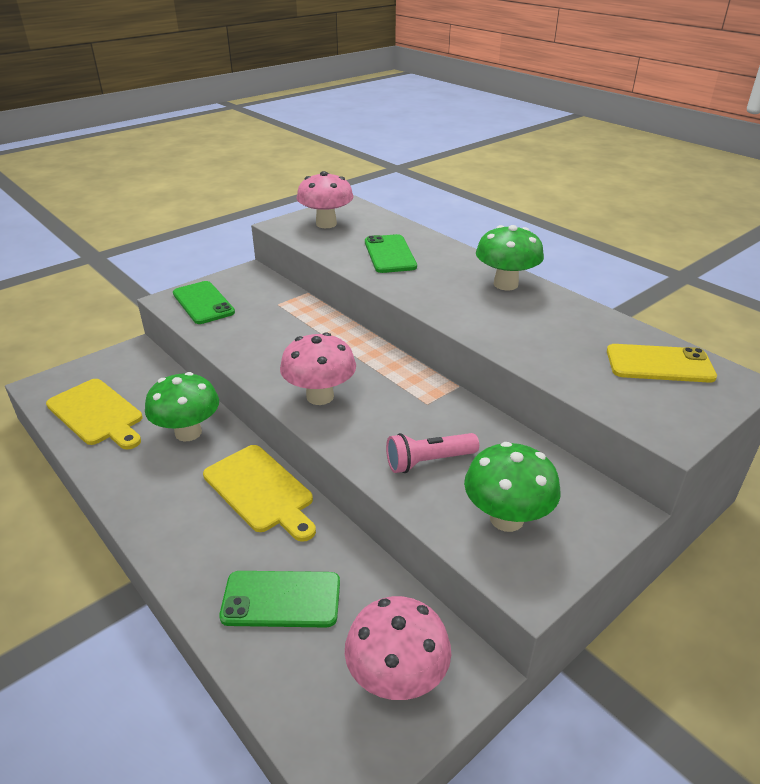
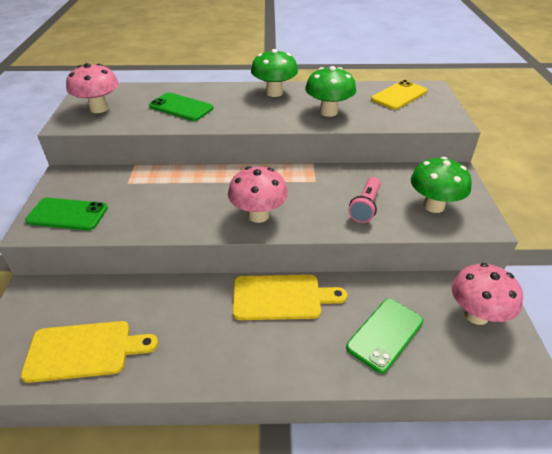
camera: 50 degrees left, 5 degrees up
(188, 432) = (178, 306): green mushroom -> green mushroom (328, 112)

